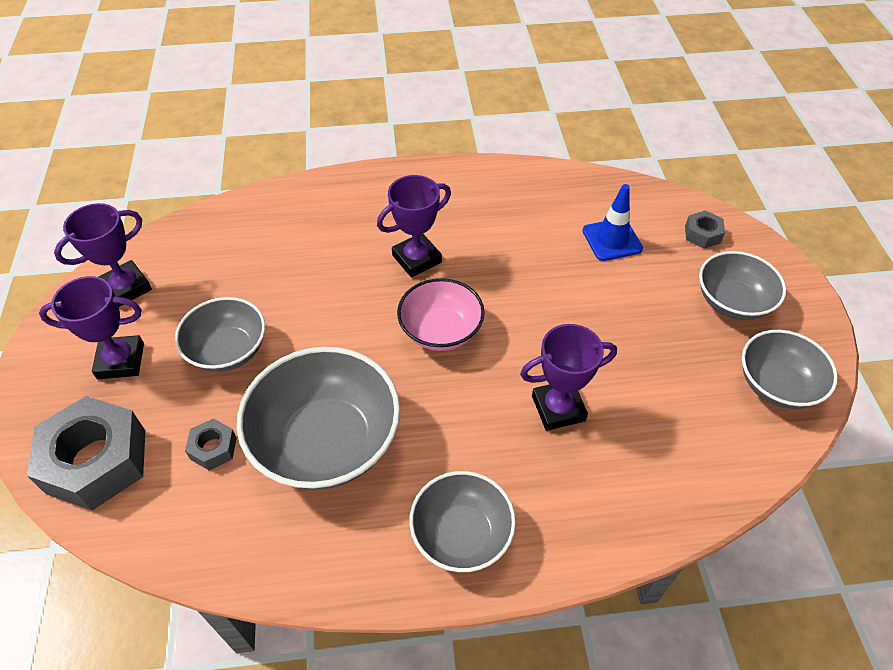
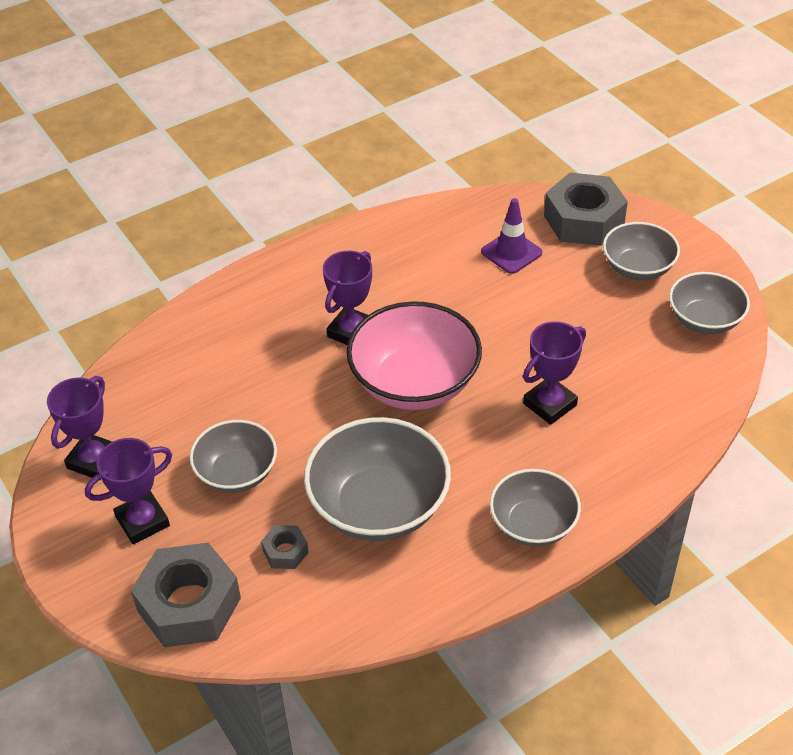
camera: 25 degrees left, 5 degrees down
(441, 331) = (414, 383): pink bowl -> pink bowl, size x1.62
(612, 240) = (511, 252): blue traffic cone -> purple traffic cone
(702, 234) = (583, 220): grey nut -> grey nut, size x2.17

